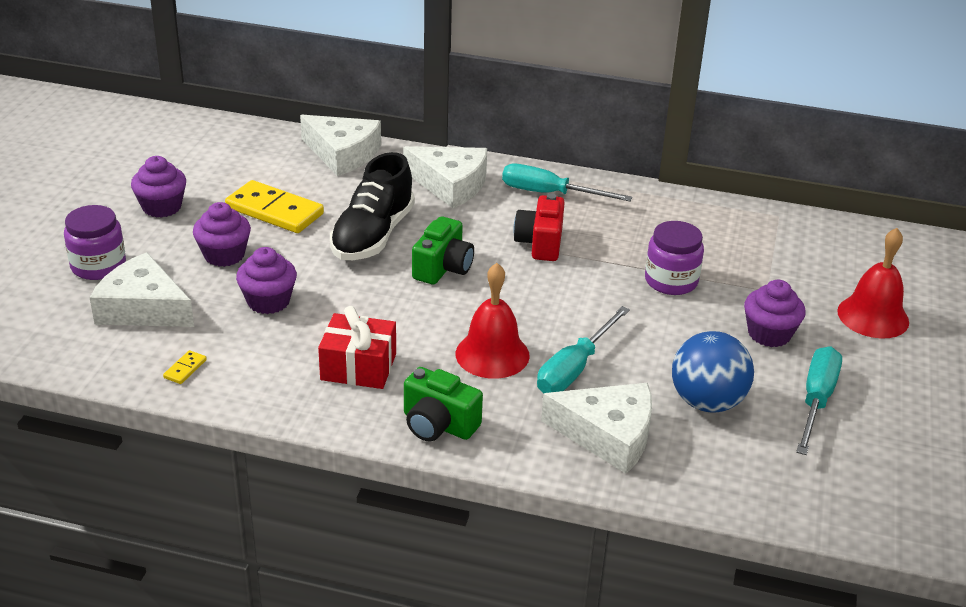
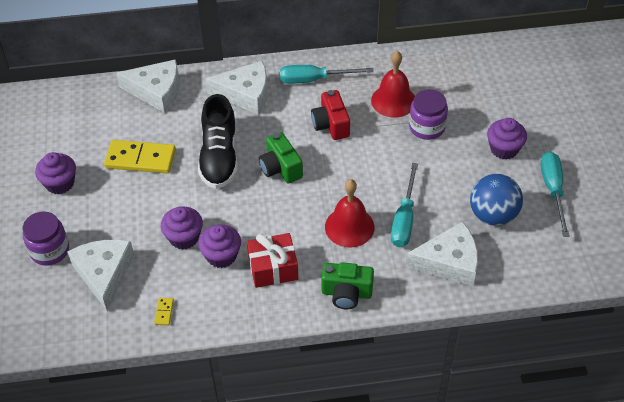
camera: 20 degrees left, 15 degrees up
(143, 308) = (104, 274): white cheese -> white cheese turned 75 degrees clockwise
(224, 255) = (130, 209): purple cupcake -> purple cupcake (221, 256)
(443, 268) = (280, 168): green camera -> green camera turned 150 degrees clockwise
(873, 316) = (556, 113): red bell -> red bell (393, 100)

